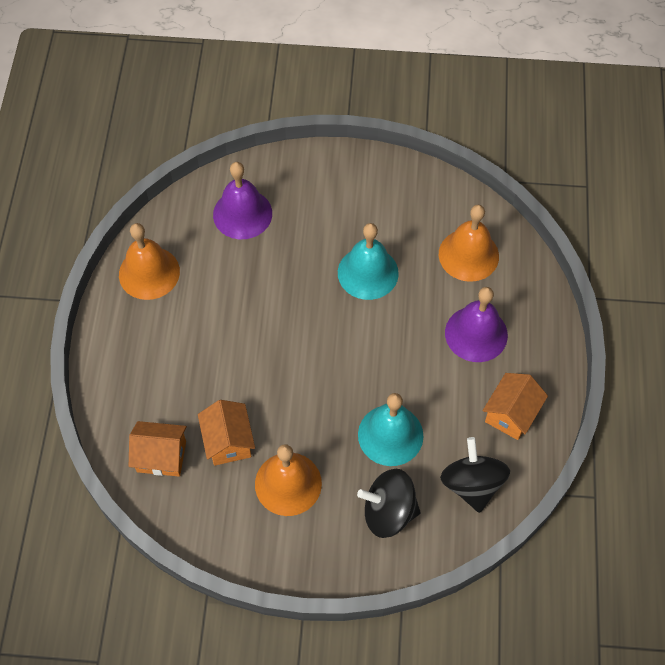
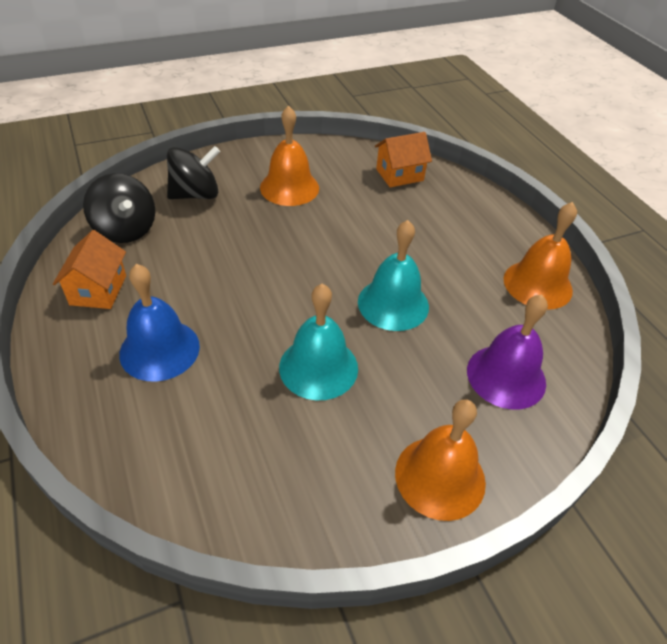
camera: 150 degrees right, 15 degrees down
(228, 441) = (356, 196): orange house -> none
(390, 435) = (218, 239): turquoise bell -> turquoise bell (393, 304)
(468, 255) = (200, 438): orange bell -> orange bell (440, 477)
(476, 334) = (159, 349): purple bell -> blue bell

